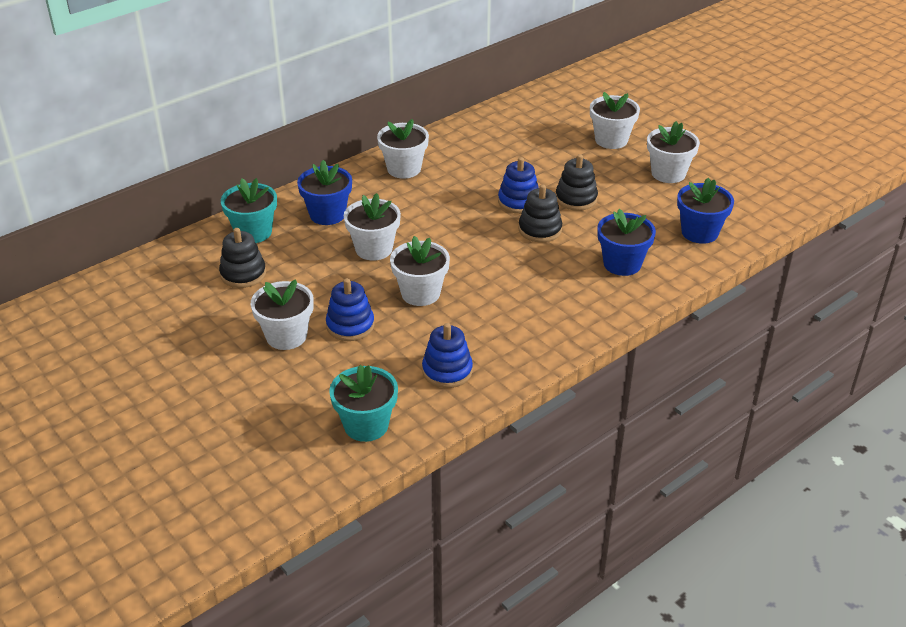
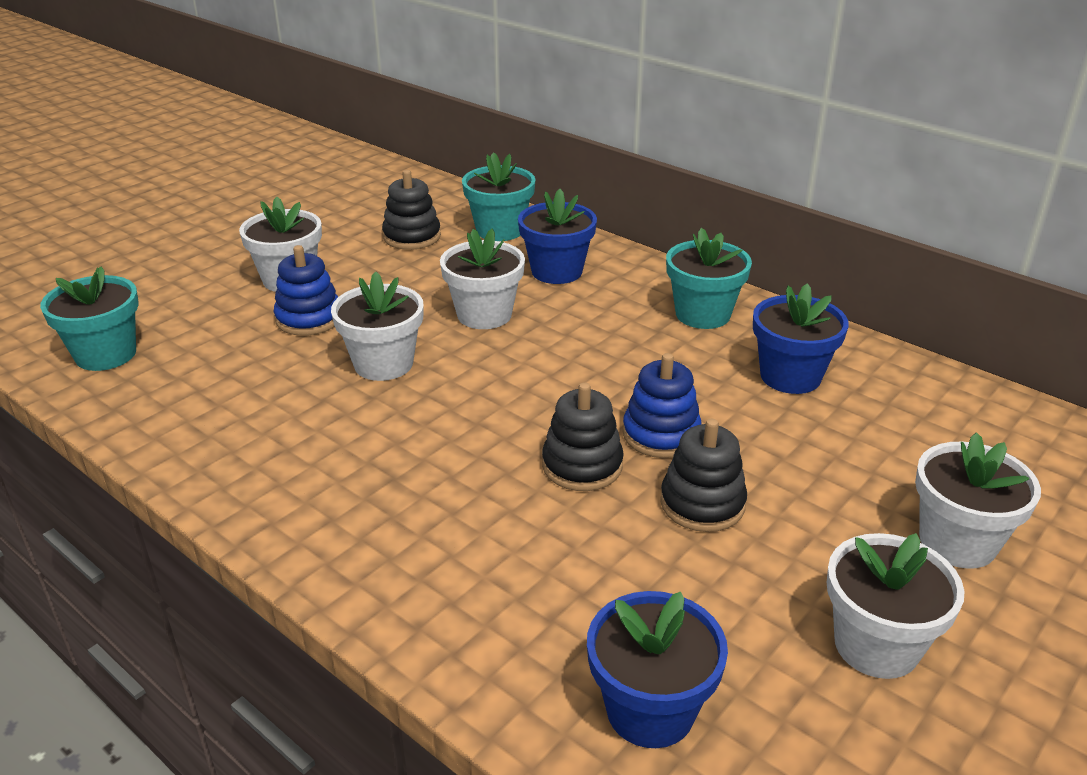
camera: 80 degrees right, 5 degrees down
(404, 169) = (702, 314): white flower pot -> turquoise flower pot
(447, 371) = (202, 405): blue stacking toy -> none
(622, 264) = (499, 580): blue flower pot -> blue flower pot (790, 376)

